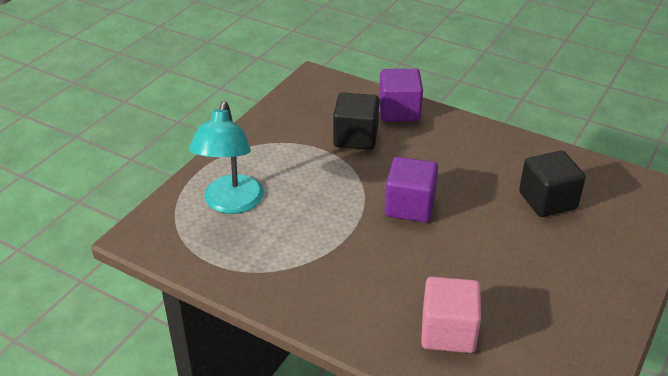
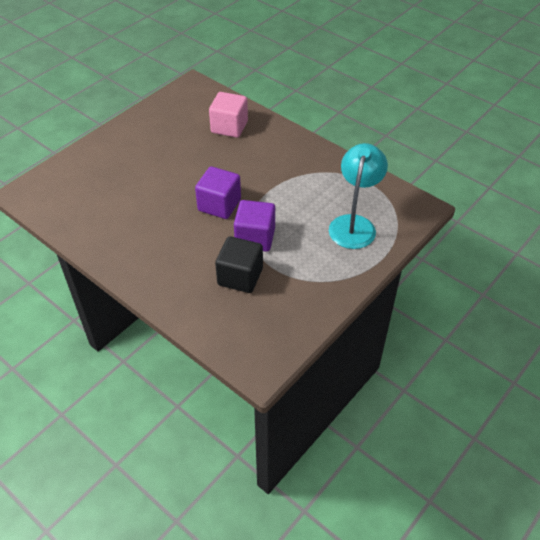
camera: 170 degrees left, 10 degrees up
(399, 111) = (188, 303): purple cube -> purple cube (255, 238)
(547, 200) = (116, 197): black cube -> none

